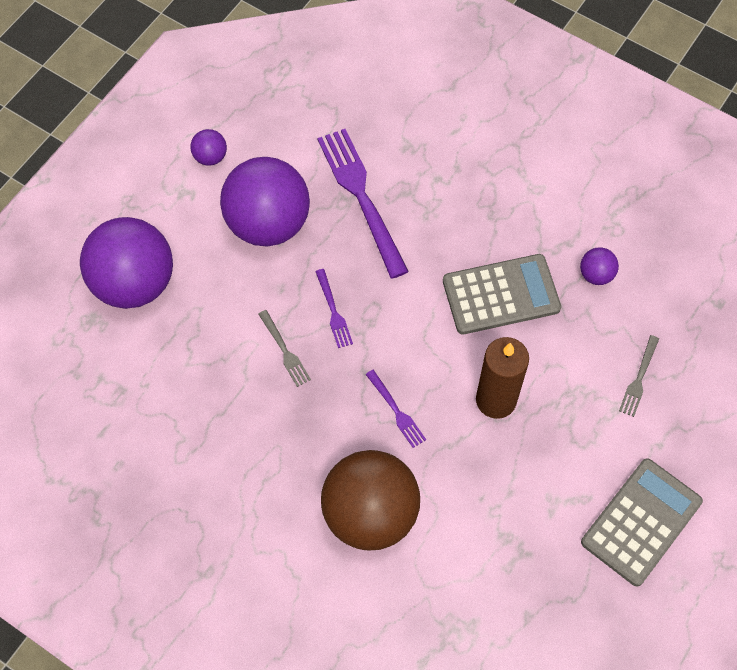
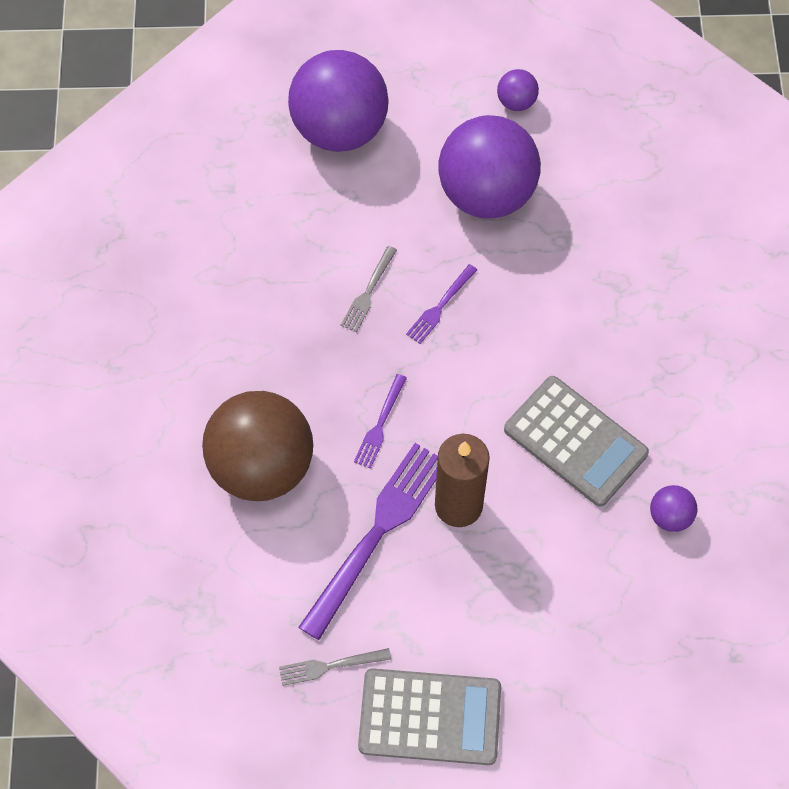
camera: 55 degrees right, 0 degrees up
(360, 196) = (581, 251): purple fork -> purple fork (377, 532)
(639, 379) = (584, 626): grey fork -> grey fork (329, 666)

